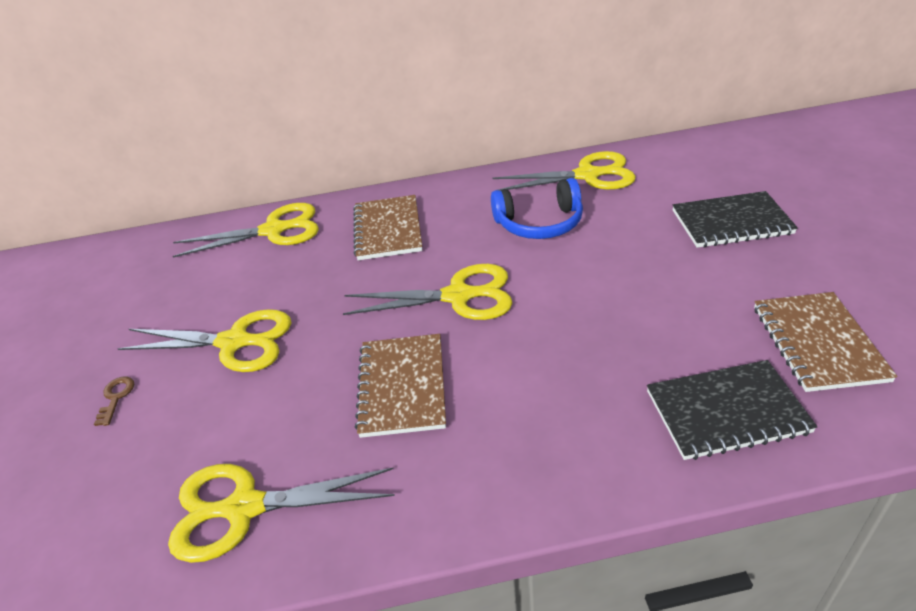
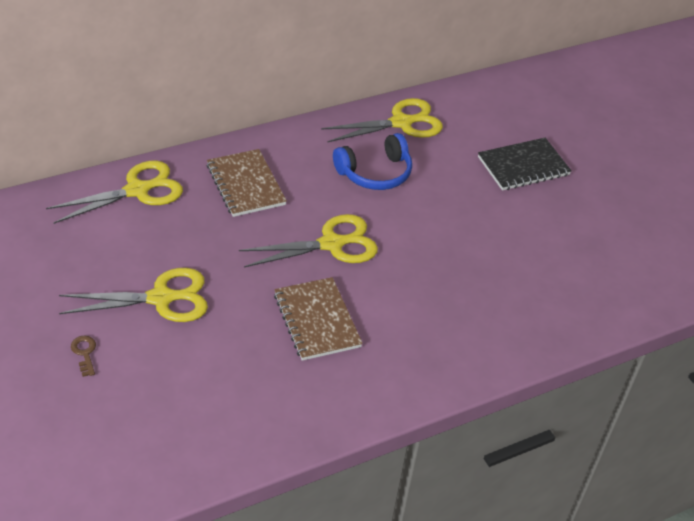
camera: 25 degrees left, 5 degrees up
(245, 508) = (240, 417): yellow scissors -> none
(726, 412) = (542, 315): black notebook -> none
(818, 343) = (593, 262): brown notebook -> none

